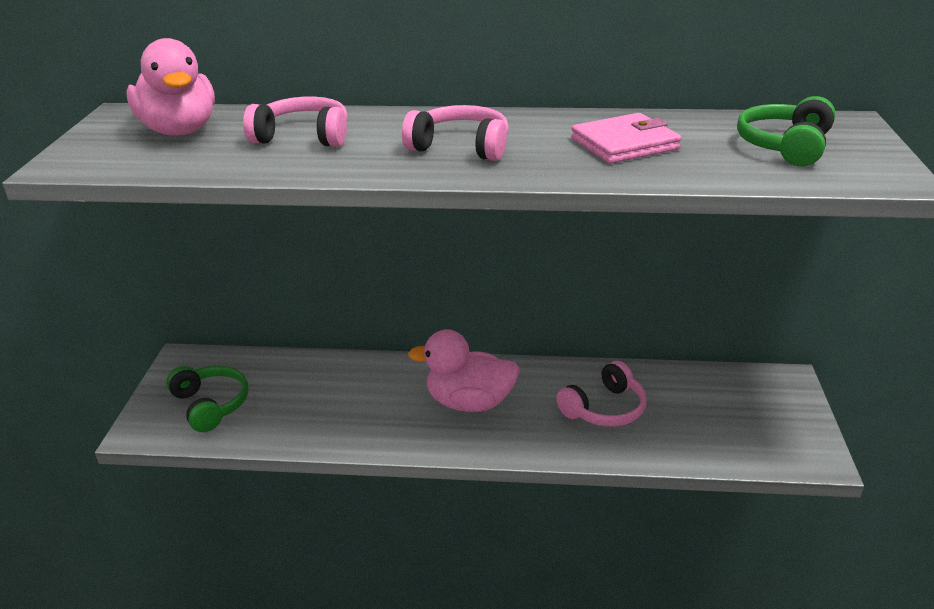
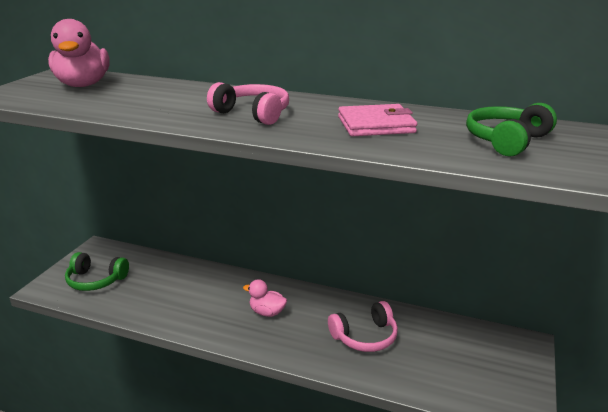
camera: 15 degrees right, 5 degrees down
(210, 405) = (96, 280): green headphones -> green headphones turned 120 degrees clockwise
(303, 137) = (155, 96): pink headphones -> none
(469, 403) = (267, 312): pink duck -> pink duck, size x0.57

